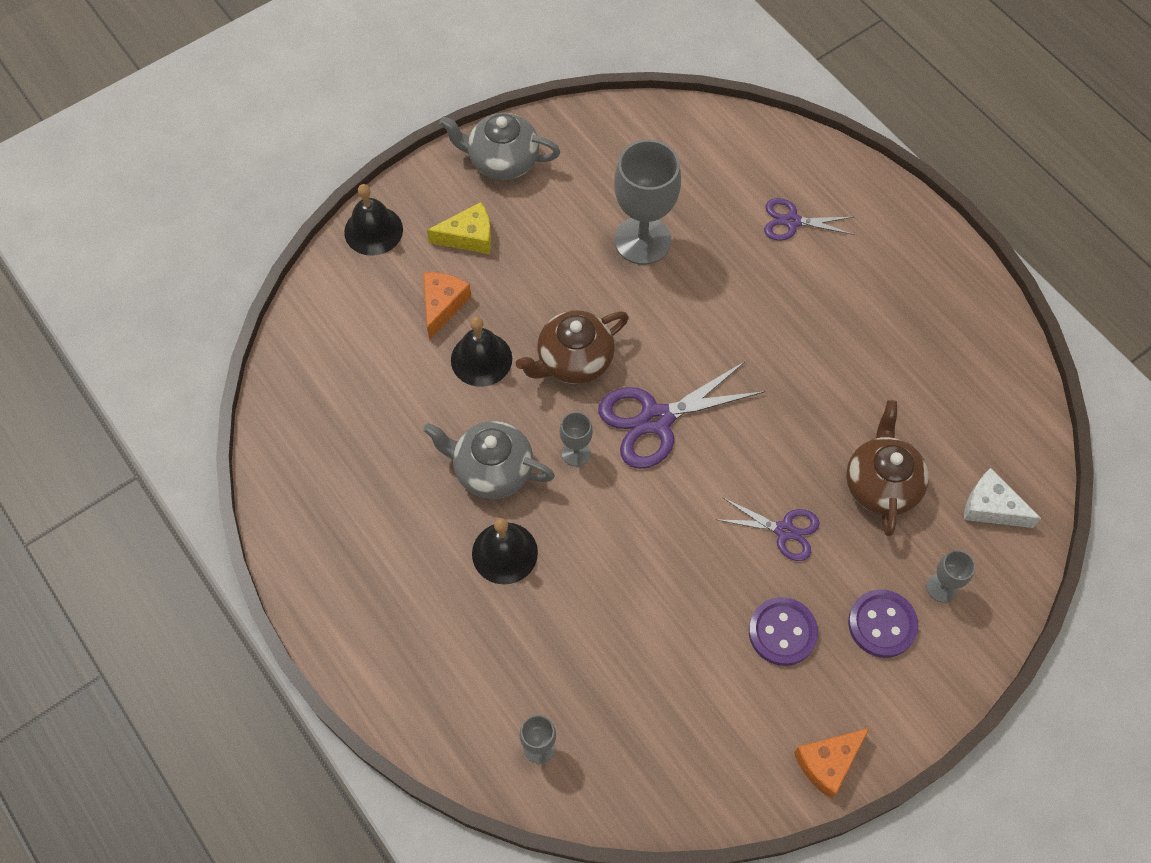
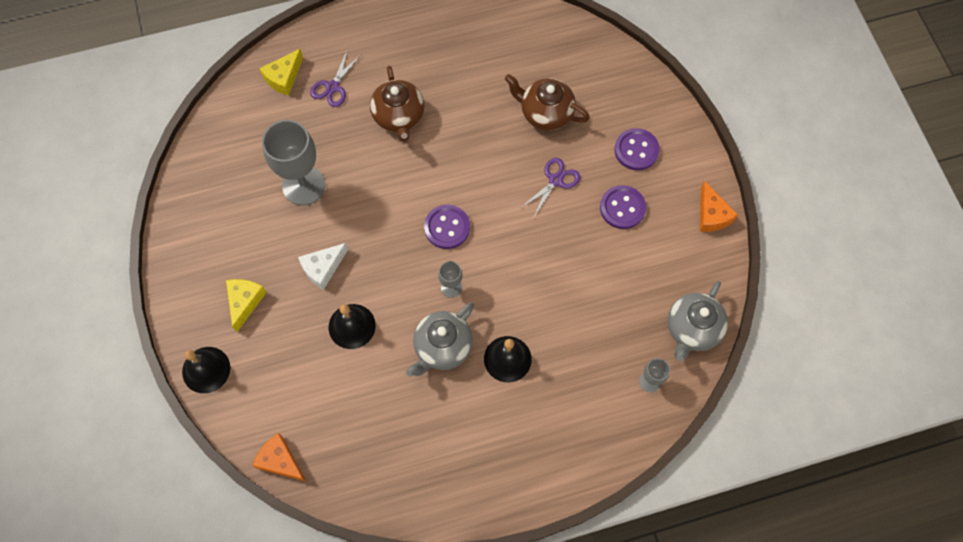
camera: 70 degrees left, 5 degrees up
(443, 305) = (295, 339): orange cheese -> orange cheese (280, 461)
(502, 161) = (189, 257): grey teapot -> grey teapot (692, 329)
(573, 361) = (380, 264): brown teapot -> brown teapot (399, 116)
(656, 419) = (447, 227): purple scissors -> purple button
(778, 165) = (283, 78): none -> yellow cheese
(941, 587) = (624, 108): grey goblet -> none
(991, 507) = (583, 60): white cheese -> white cheese (323, 268)

